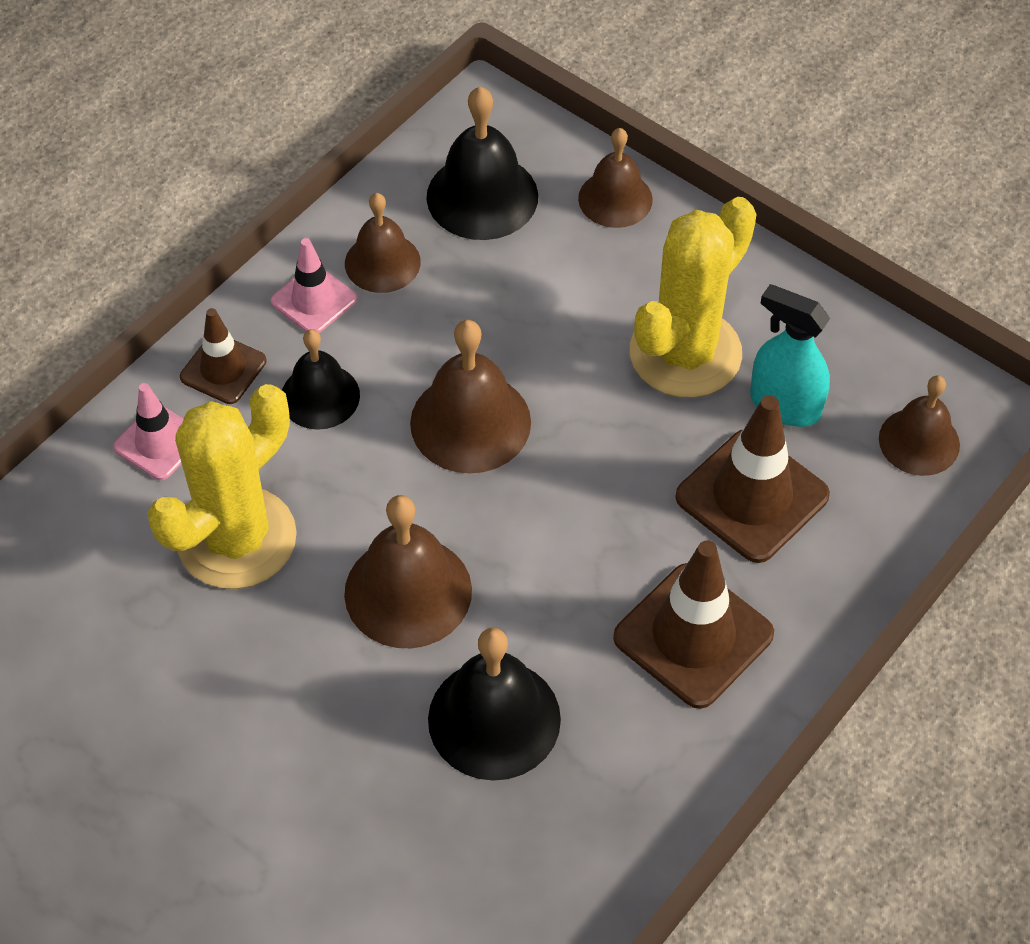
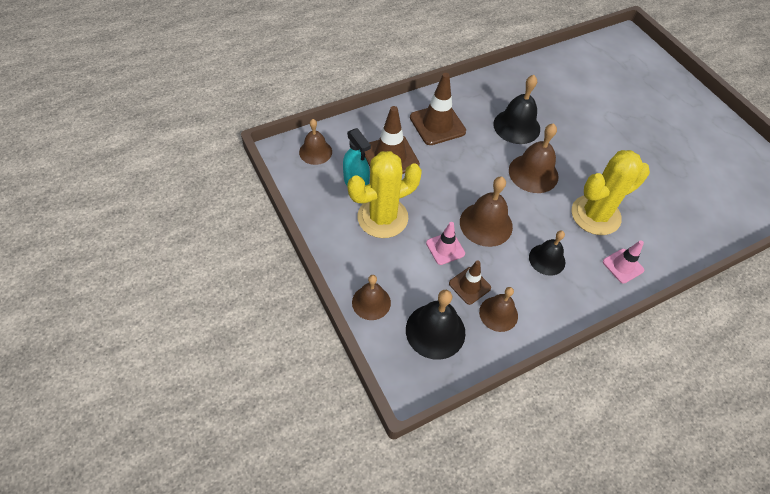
camera: 160 degrees left, 0 degrees up
(223, 369) = (588, 289): brown traffic cone -> brown traffic cone (469, 285)
(313, 300) = (537, 307): pink traffic cone -> pink traffic cone (445, 248)

